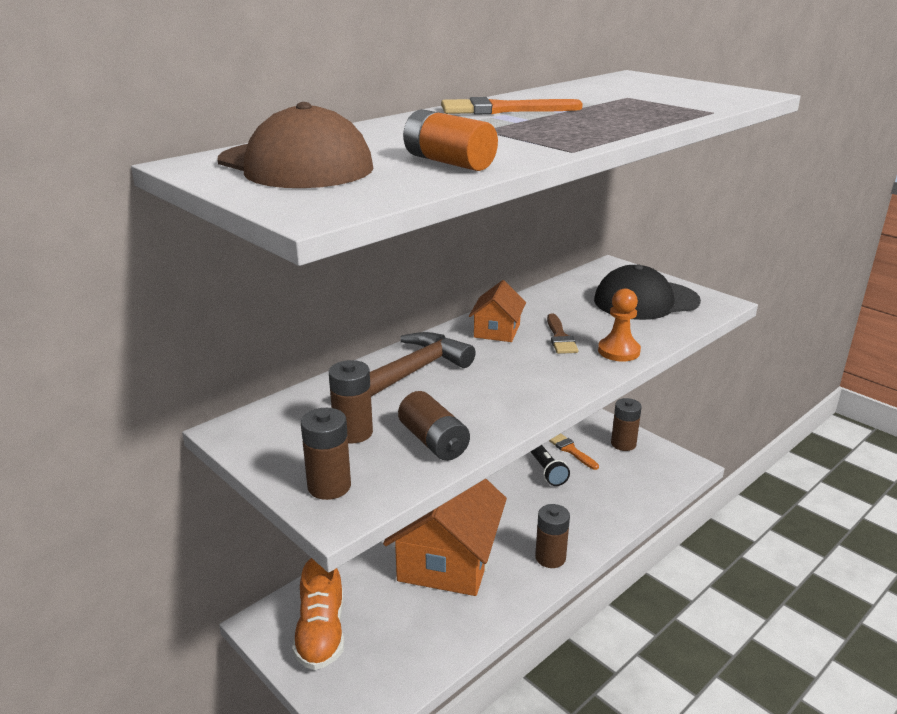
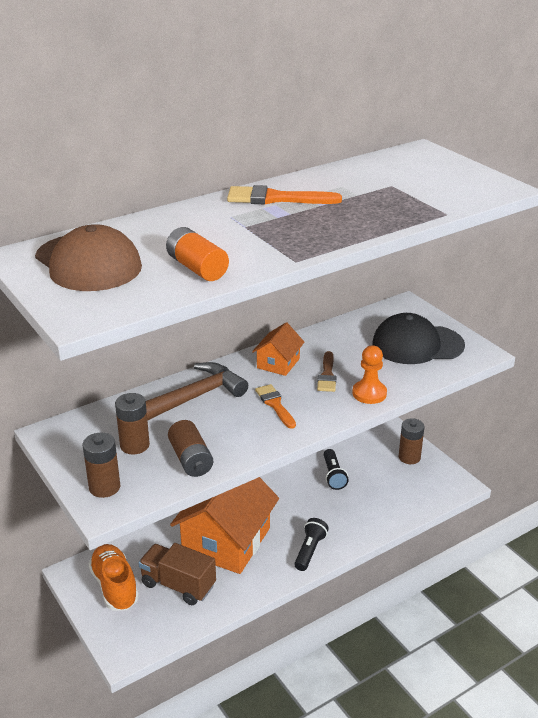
camera: 10 degrees right, 5 degrees up
(321, 633) = (115, 586): orange shoe -> orange shoe turned 150 degrees clockwise
(403, 620) = (178, 585): none -> brown truck
(550, 557) = (310, 550): brown battery -> black flashlight
(571, 450) = (361, 458): orange brush -> orange brush (275, 404)

